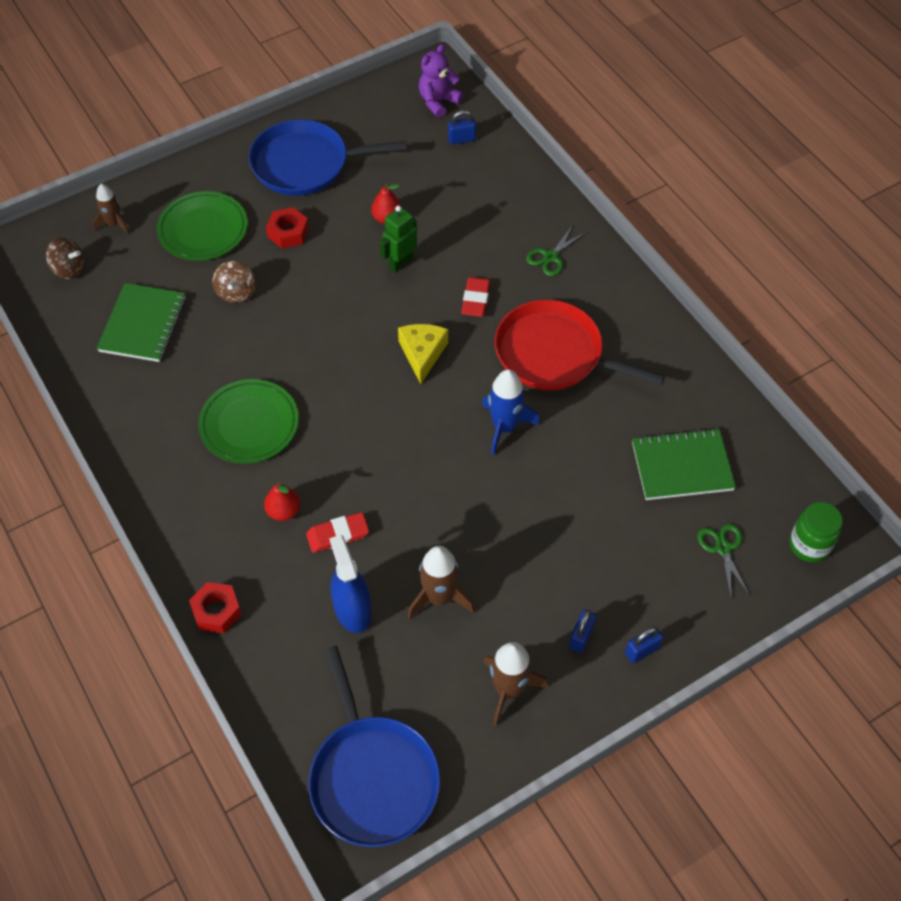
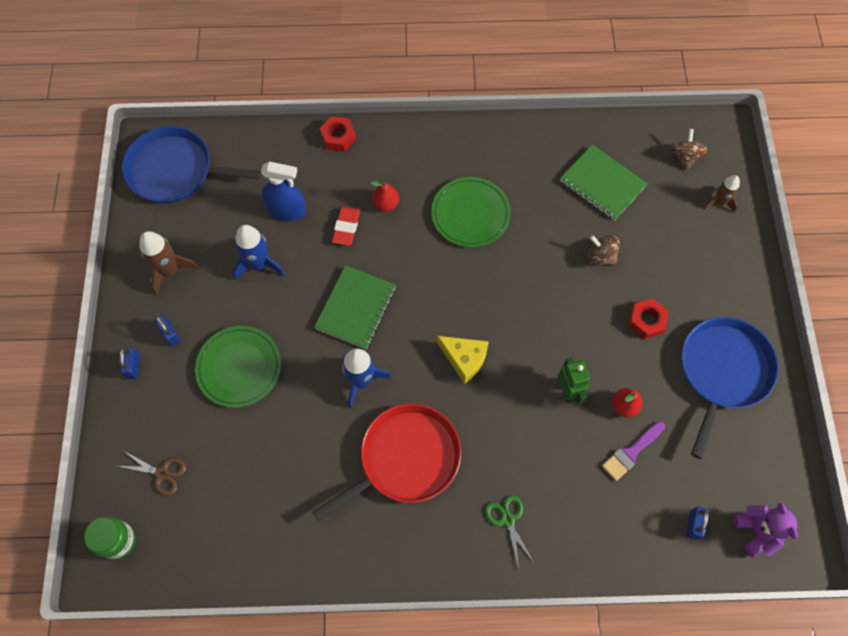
camera: 120 degrees right, 10 degrees up
(69, 269) = (684, 157): brown spinning top -> brown spinning top turned 135 degrees clockwise
(203, 229) = (682, 261): green plate -> green plate (239, 367)
(427, 198) = (631, 452): none -> purple brush
(439, 597) = (259, 264): brown rocket -> blue rocket
(475, 299) = (496, 429): red eraser -> none
(682, 466) = (244, 491): green notebook -> green notebook (356, 308)
(723, 548) = (162, 473): green scissors -> brown scissors

